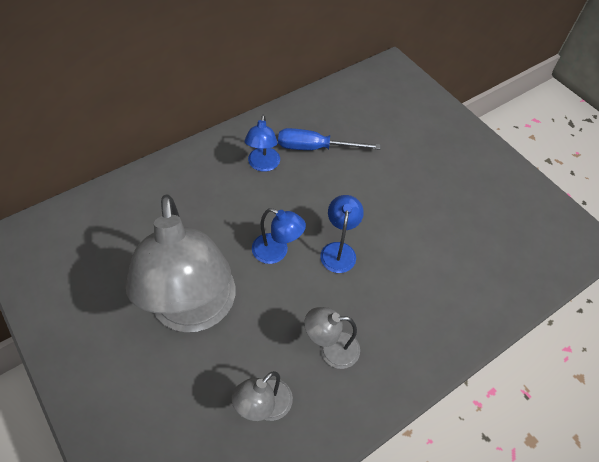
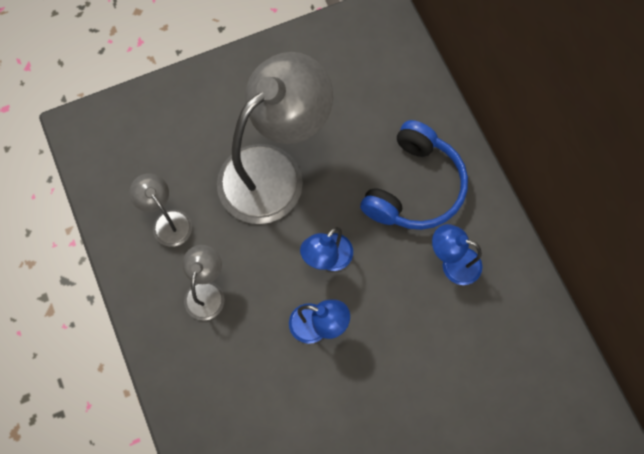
camera: 105 degrees right, 15 degrees up
(194, 311) = (274, 171): grey lamp -> grey lamp turned 135 degrees clockwise
(199, 196) = (414, 187): none -> blue headphones
(315, 148) = (474, 332): blue screwdriver -> none

